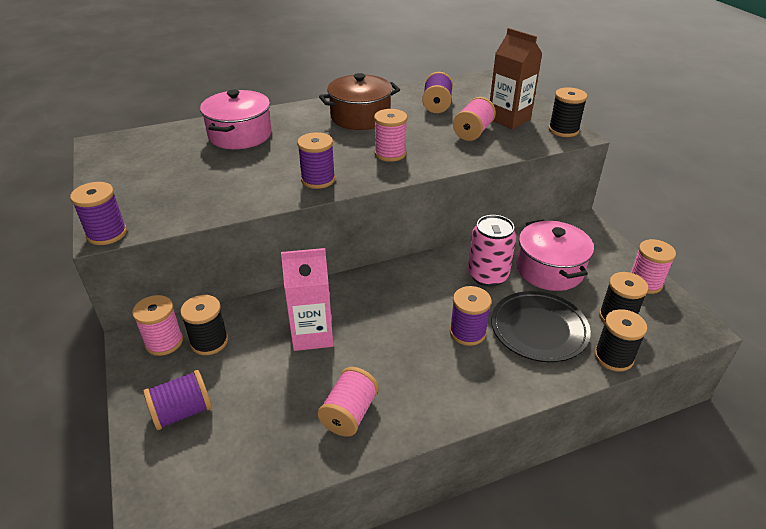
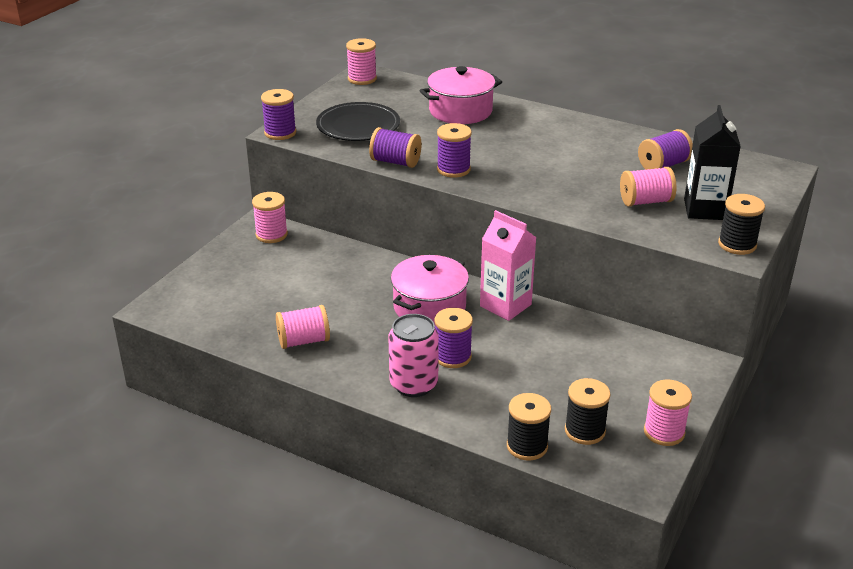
camera: 50 degrees right, 5 degrees down
(182, 412) = (227, 276): purple spool -> purple spool (395, 162)
(209, 341) = (294, 251): black spool -> none
(312, 334) = (354, 287): pink carton -> pink carton (505, 305)
(360, 117) = (575, 142): brown pot -> none
(390, 153) = (541, 180): pink spool -> pink spool (362, 79)
(487, 275) = (538, 337): pink can -> pink can (413, 384)
(509, 119) = (705, 209): brown carton -> black carton
(539, 329) = (507, 392): black plate -> black plate (358, 126)
(549, 269) = (598, 367): pink pot -> pink pot (429, 307)

